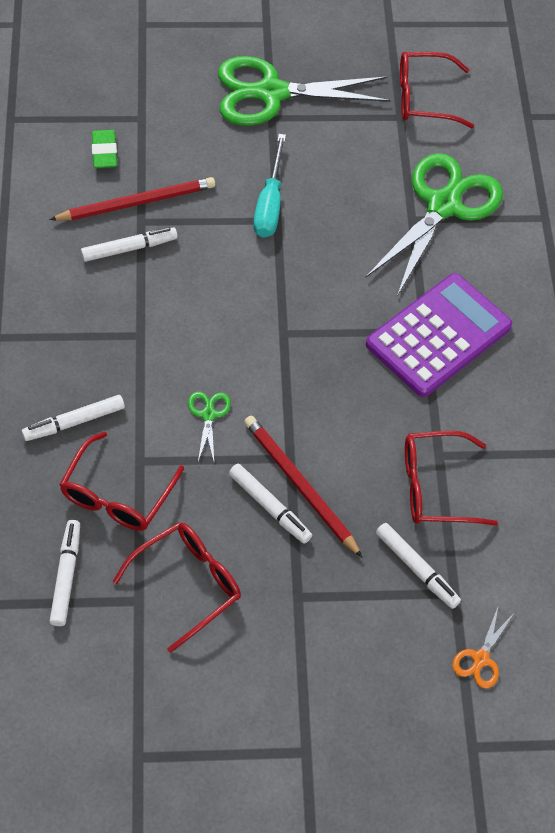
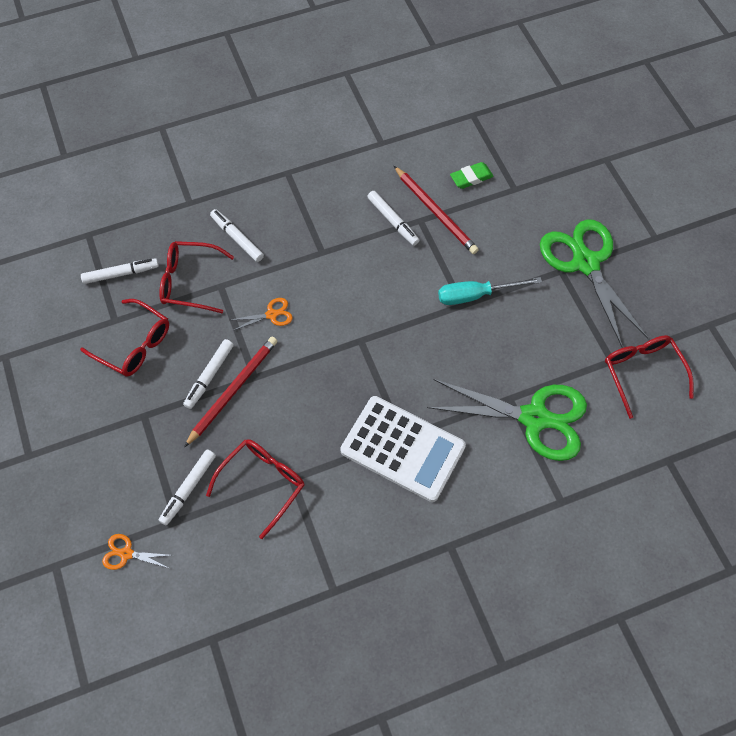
camera: 75 degrees right, 5 degrees up
(208, 414) = (272, 314): green scissors -> orange scissors
(435, 487) = (263, 483): red glasses -> red glasses turned 60 degrees clockwise
(438, 335) = (402, 449): purple calculator -> white calculator

